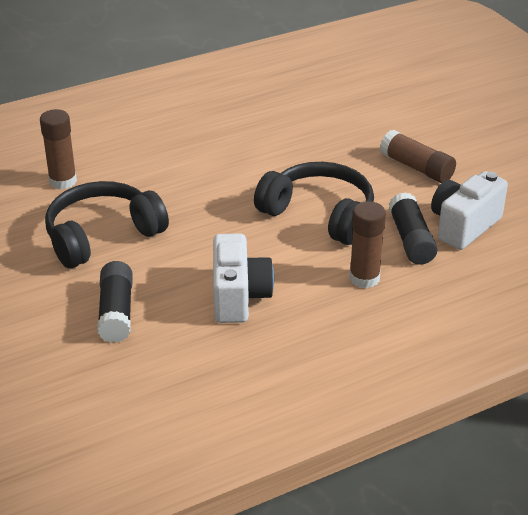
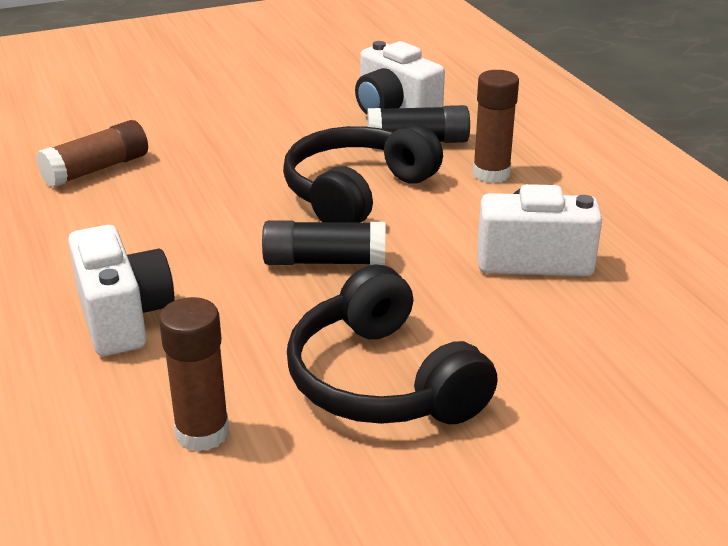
camera: 85 degrees left, 5 degrees down
(116, 312) = (579, 364): black glue stick -> black glue stick (324, 261)
(162, 144) = (123, 317): none -> white camera
(416, 167) = (268, 125): brown glue stick -> brown glue stick (96, 169)

